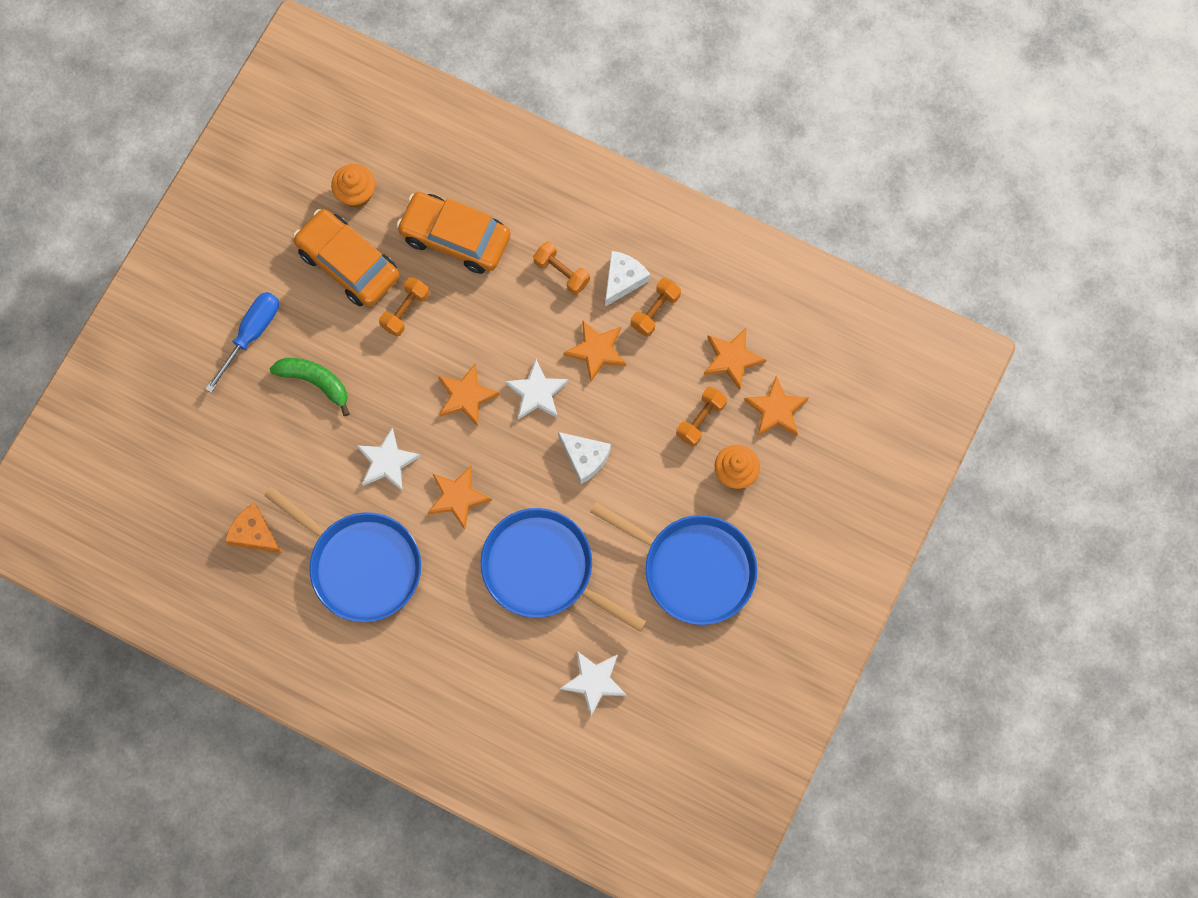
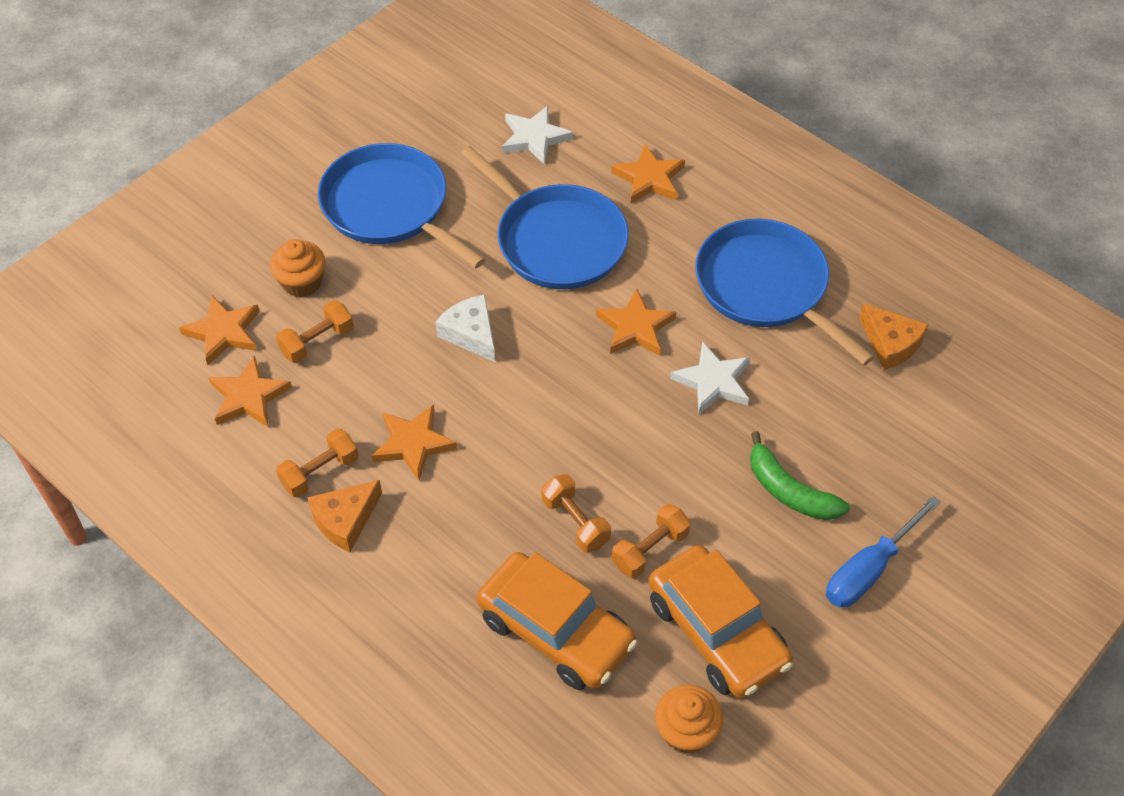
camera: 165 degrees left, 20 degrees down
(466, 396) = (596, 430): orange star -> orange star (649, 178)
(537, 393) = (505, 414): white star -> none
(561, 272) = (423, 548): orange dumbbell -> orange dumbbell (575, 522)
(623, 279) = (345, 520): white cheese -> orange cheese

